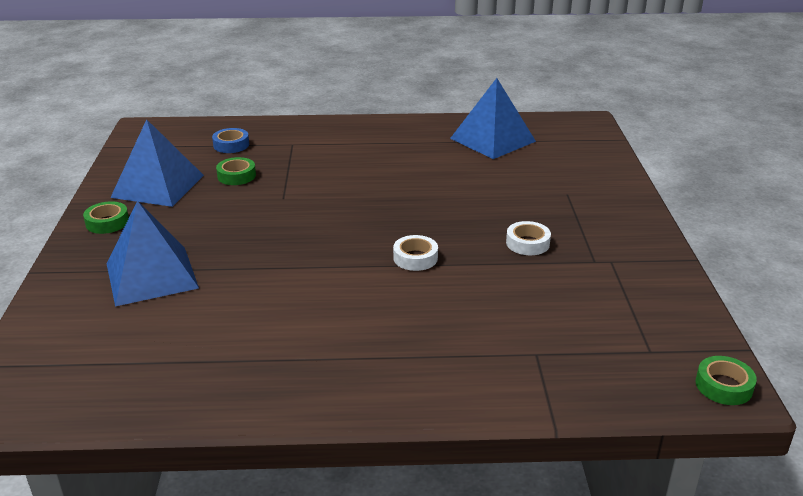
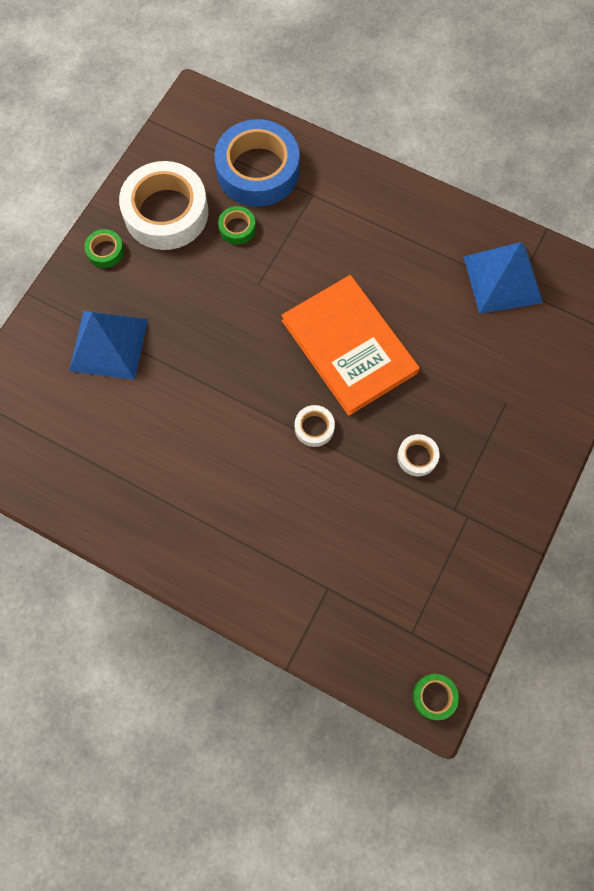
camera: 30 degrees right, 40 degrees up
(158, 186) = (166, 212): blue pyramid -> white tape
(231, 145) = (258, 170): blue tape -> blue tape, size x2.31
(401, 205) = (349, 346): none -> orange book

